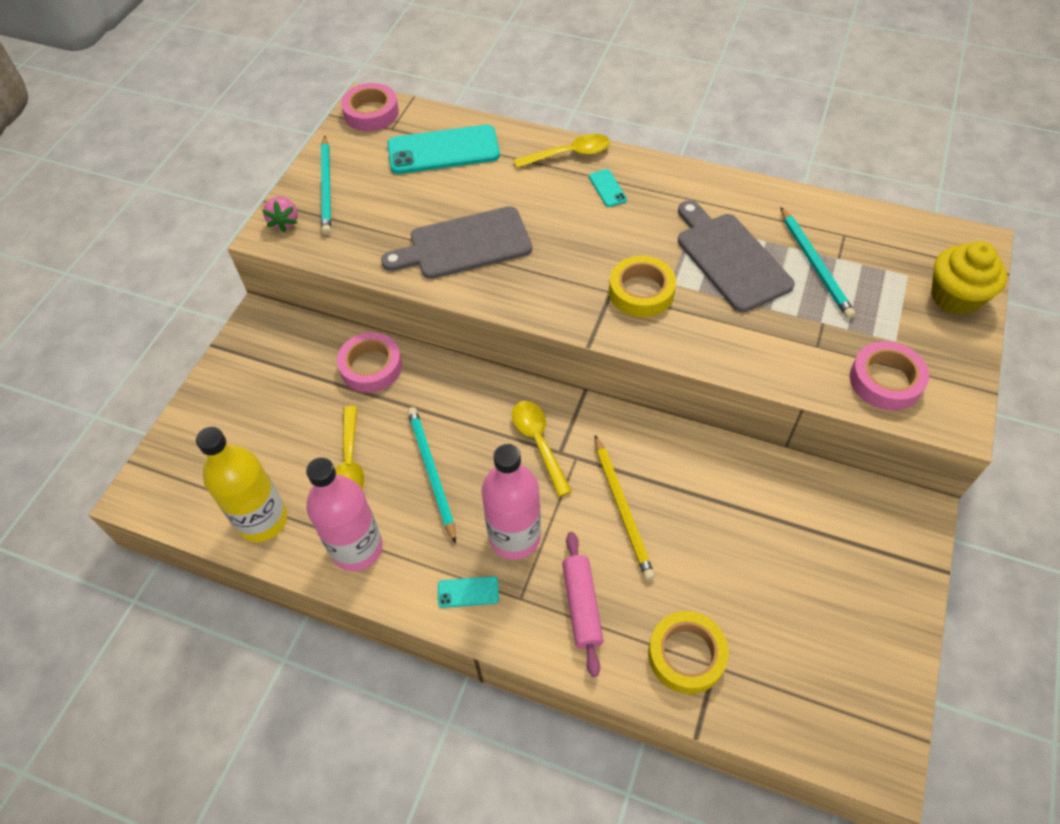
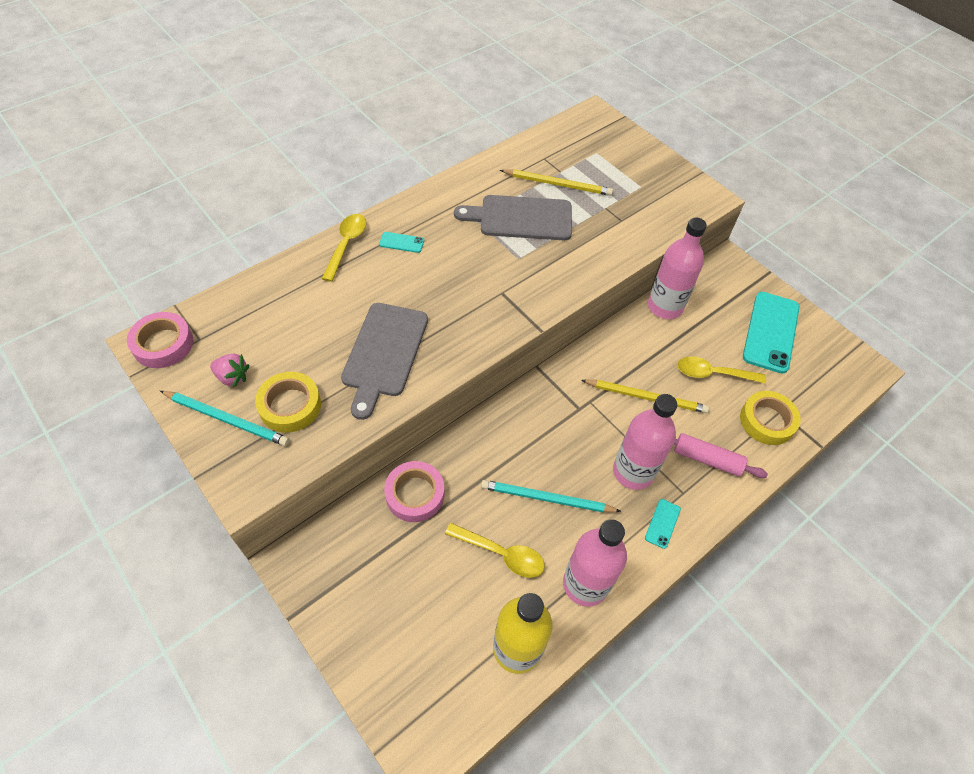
camera: 65 degrees left, 0 degrees up
(284, 222) = (240, 471): pink strawberry -> pink strawberry (232, 377)
(443, 150) = (264, 317): turquoise phone -> turquoise phone (771, 332)
(538, 443) = (564, 417): yellow spoon -> yellow spoon (713, 373)
(641, 292) = (515, 277): yellow tape -> yellow tape (290, 406)
(773, 473) = (665, 307): none -> pink bottle
(815, 265) = (558, 184): turquoise pencil -> yellow pencil
(885, 381) = (666, 208): pink tape -> none
(955, 297) = (627, 145): yellow cupcake -> none

